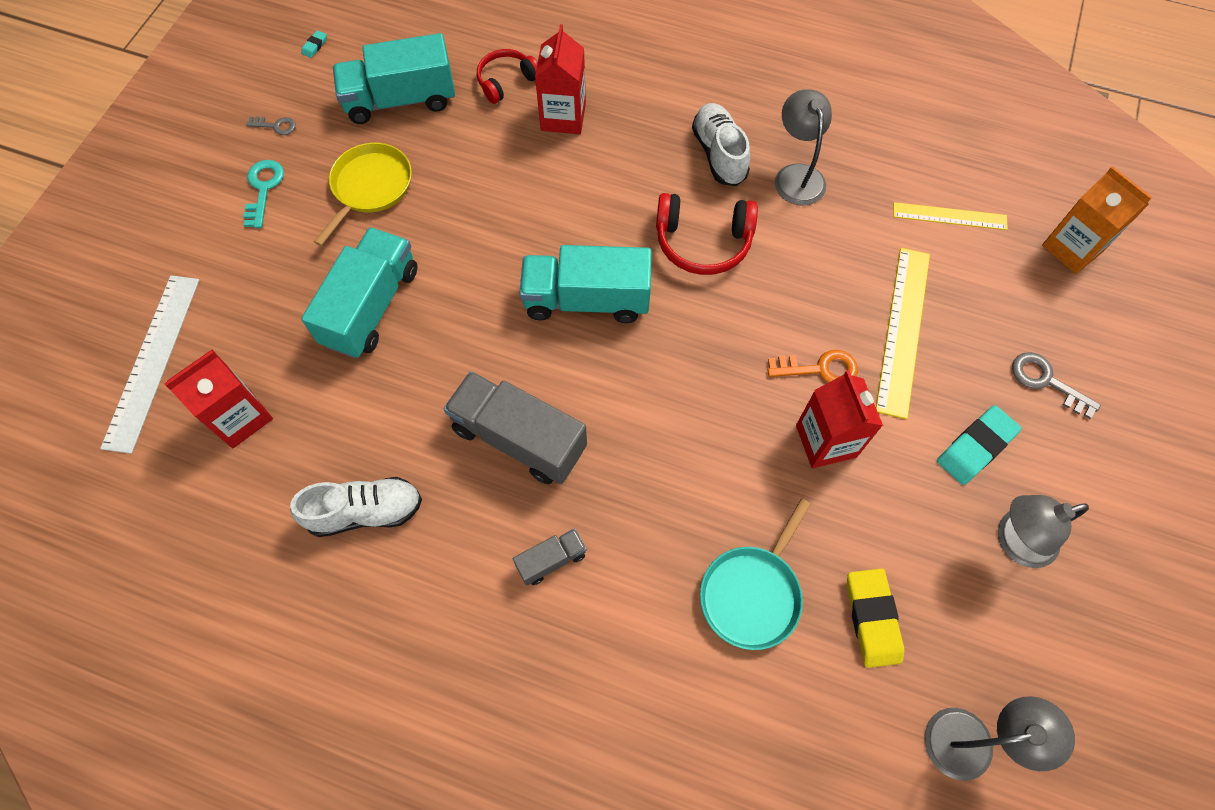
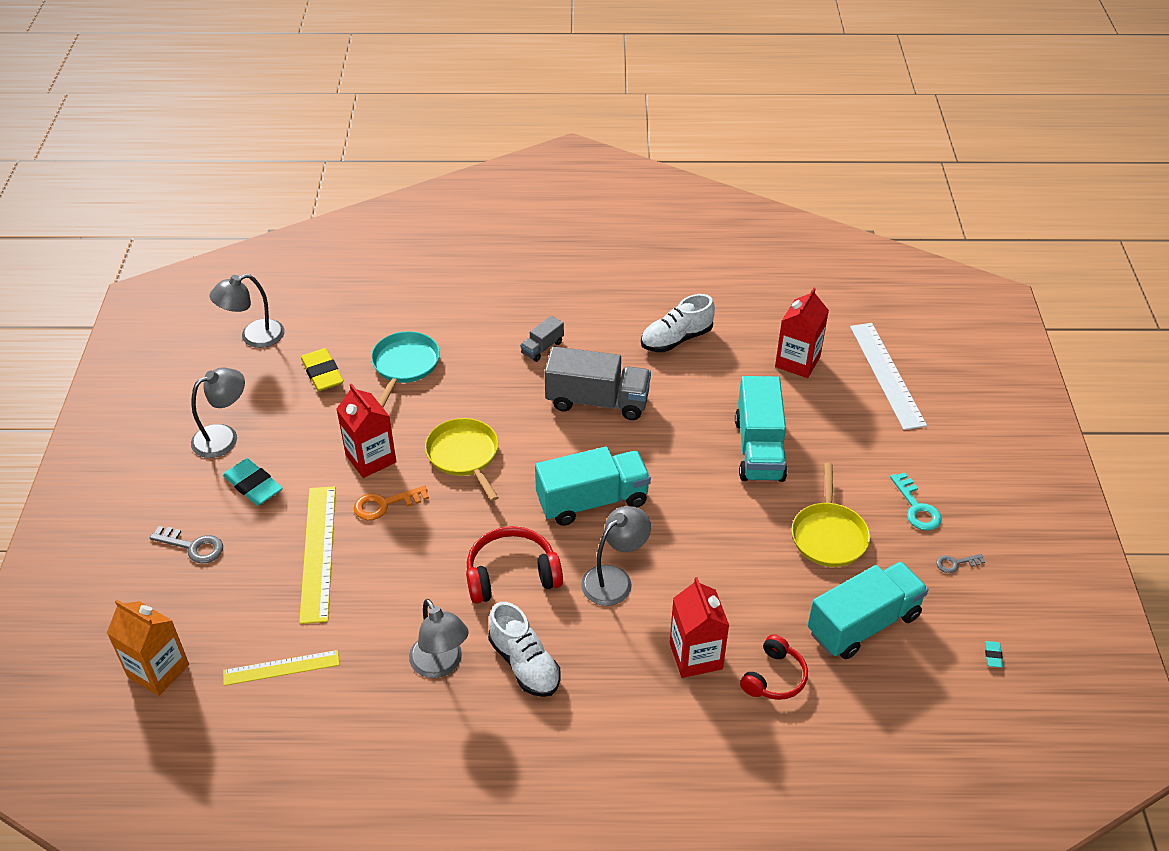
camera: 160 degrees right, 20 degrees down
(602, 207) = (614, 579): none -> grey lamp
(711, 409) = (464, 455): none -> yellow pan
(975, 447) = (253, 485): turquoise eraser -> turquoise eraser turned 75 degrees counterclockwise

